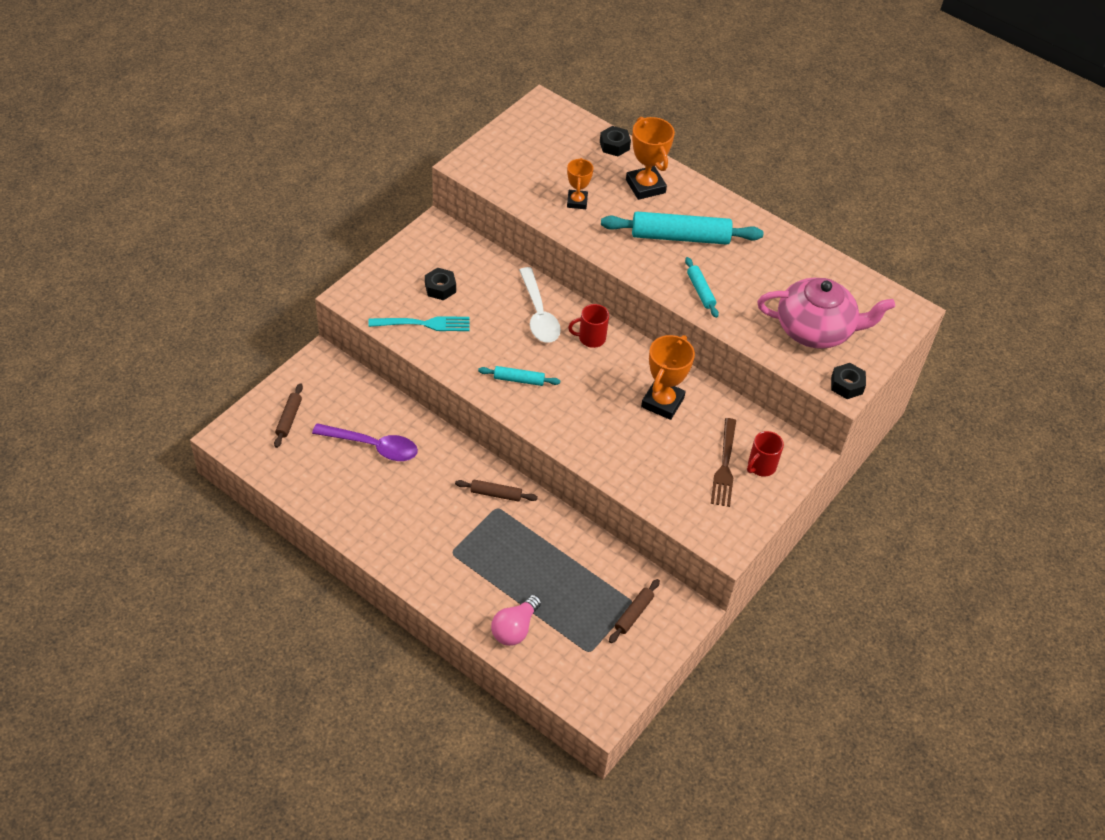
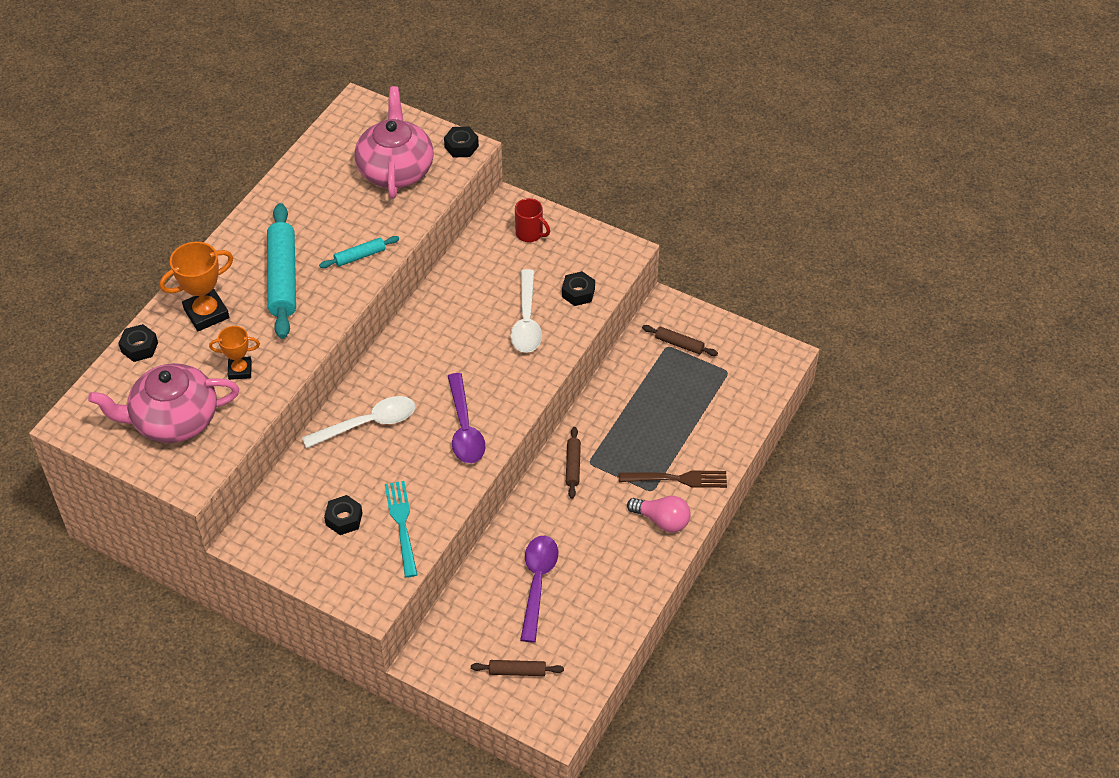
camera: 95 degrees left, 0 degrees up
(515, 628) = (720, 428): pink light bulb -> pink light bulb (662, 520)
(519, 380) = (464, 428): turquoise rolling pin -> purple spoon
(532, 160) = (173, 420): none -> pink teapot
(591, 338) = (394, 375): red mug -> none
(642, 445) = (526, 320): none -> white spoon
(662, 402) = (469, 310): orange trophy -> none
(673, 494) = (578, 293): none -> black nut
(724, 466) = (536, 259): brown fork -> brown fork (677, 479)

